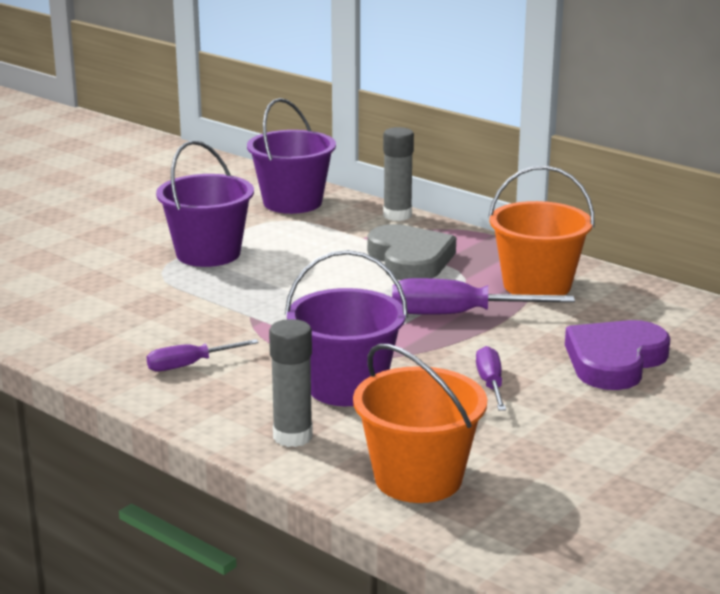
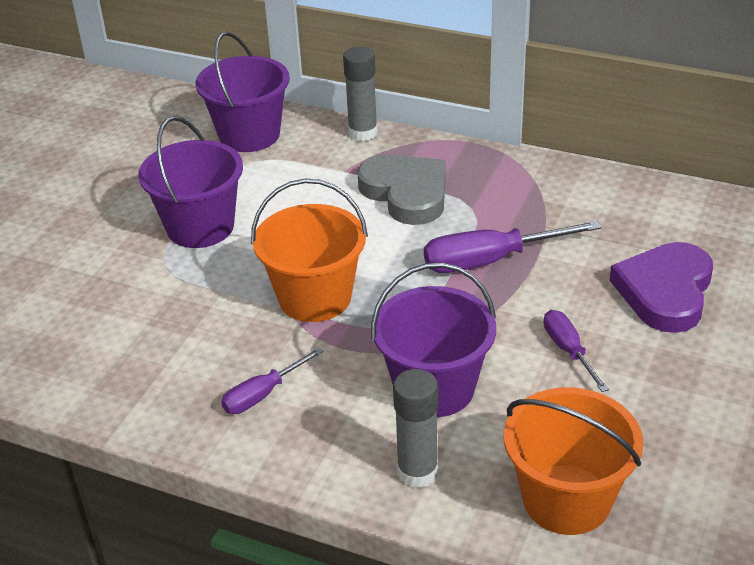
camera: 15 degrees left, 15 degrees up
(537, 285) = (544, 204): orange bucket -> orange bucket (315, 298)

